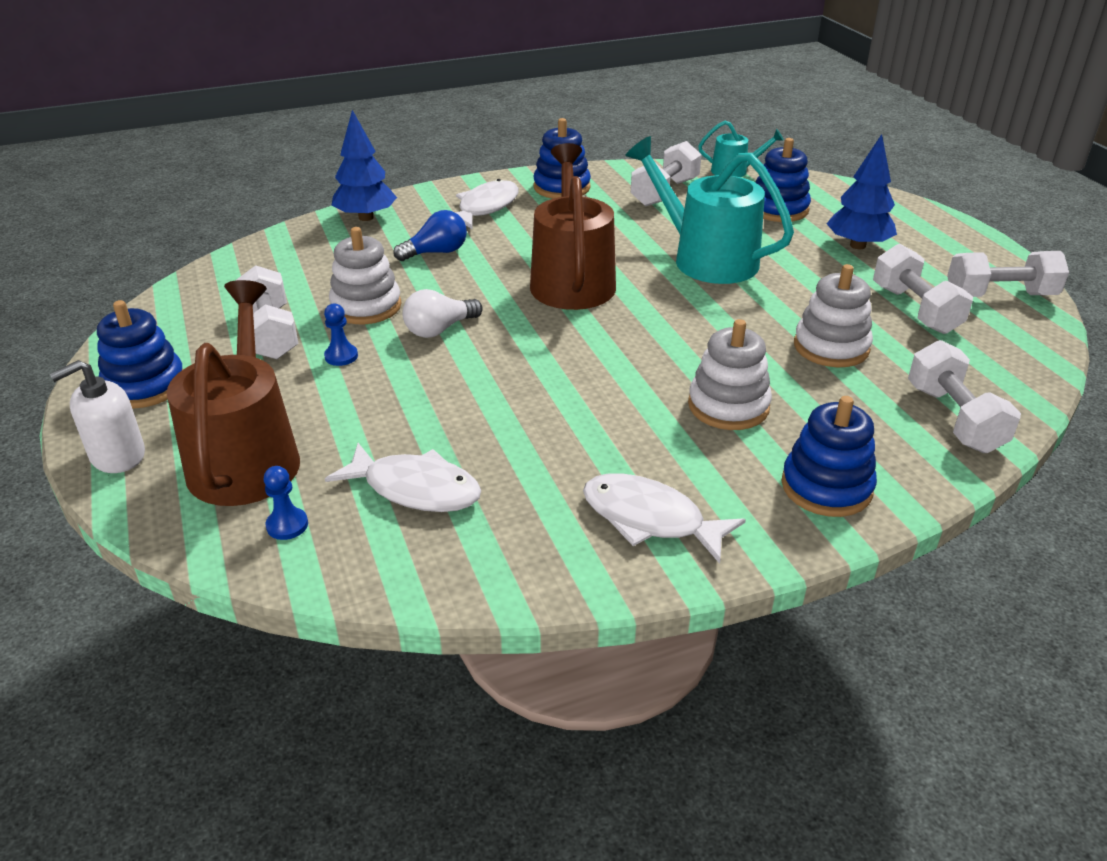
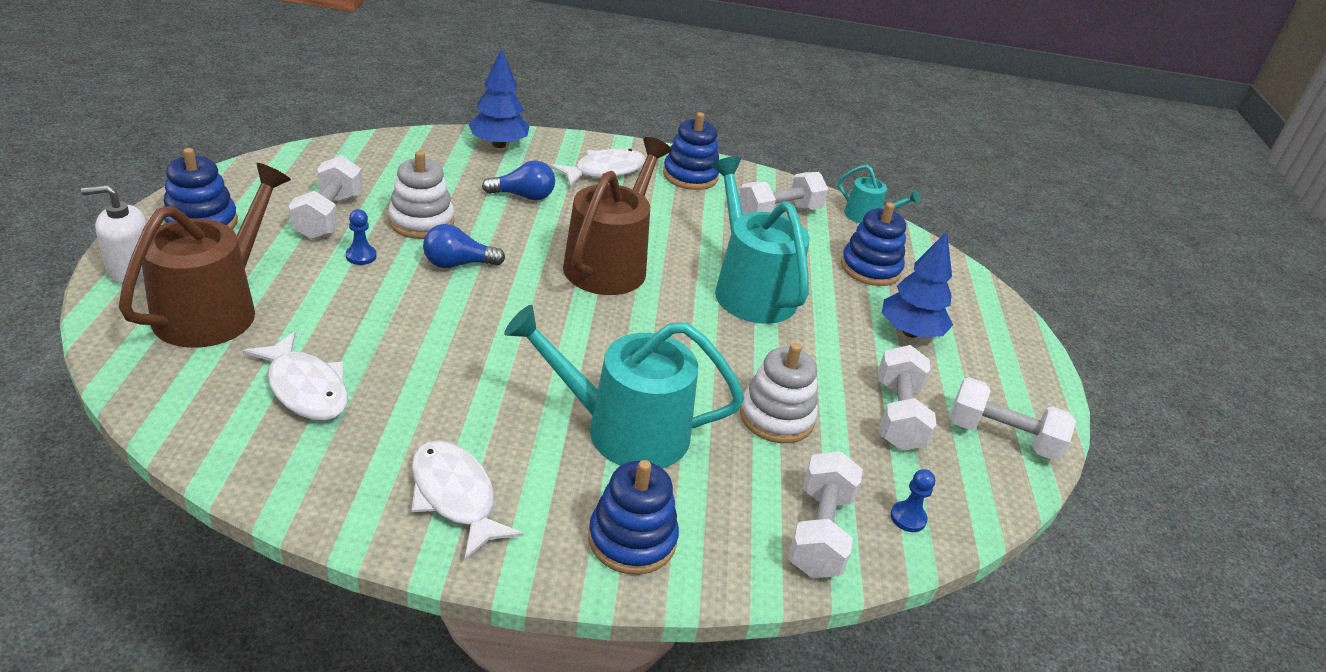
camera: 20 degrees right, 0 degrees up
(287, 525) = (189, 375): blue pawn -> blue pawn (908, 518)
(439, 329) = (458, 264): white light bulb -> blue light bulb
(728, 406) = (624, 430): white stacking toy -> turquoise watering can

